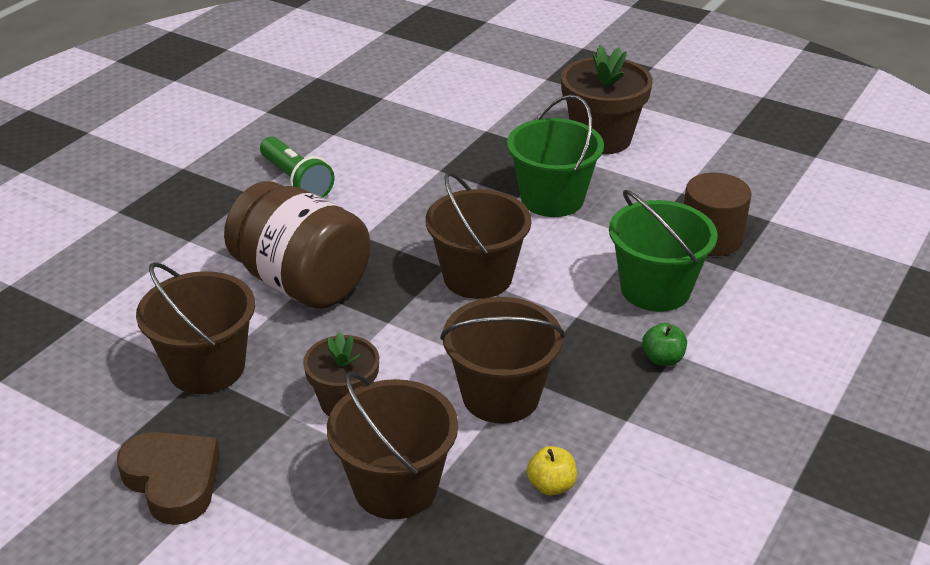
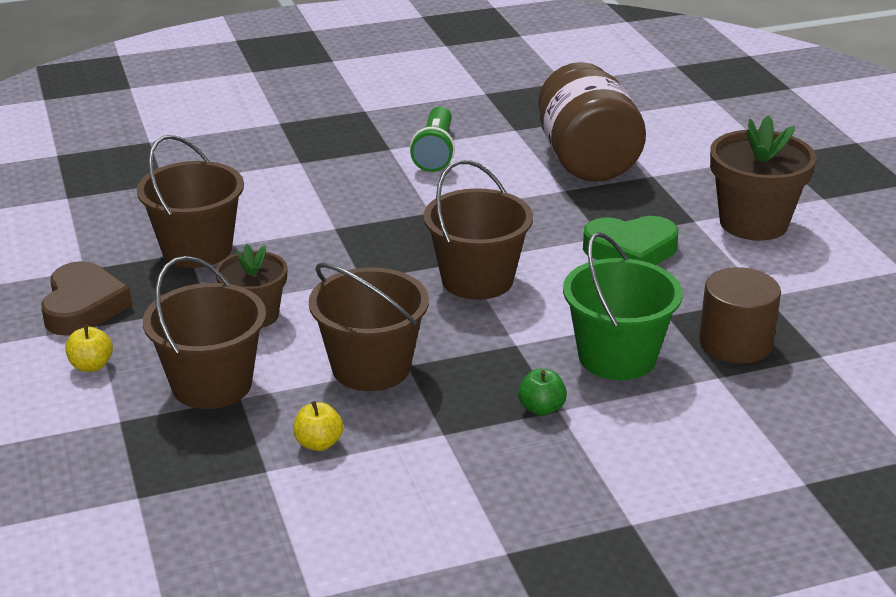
camera: 40 degrees right, 5 degrees down
(262, 534) = (91, 365): none -> yellow apple
(302, 283) = (338, 224): brown jar -> brown jar (586, 161)
(552, 199) = (630, 251): green bucket -> green heart

